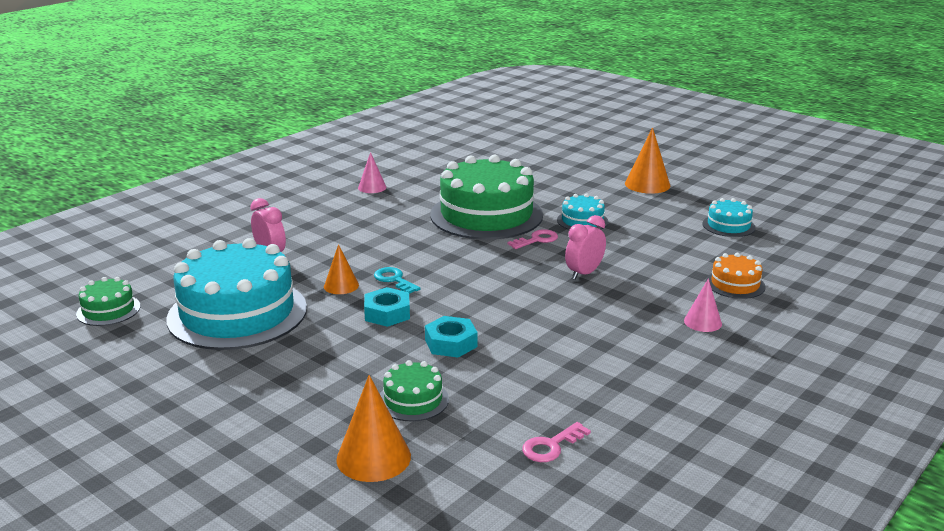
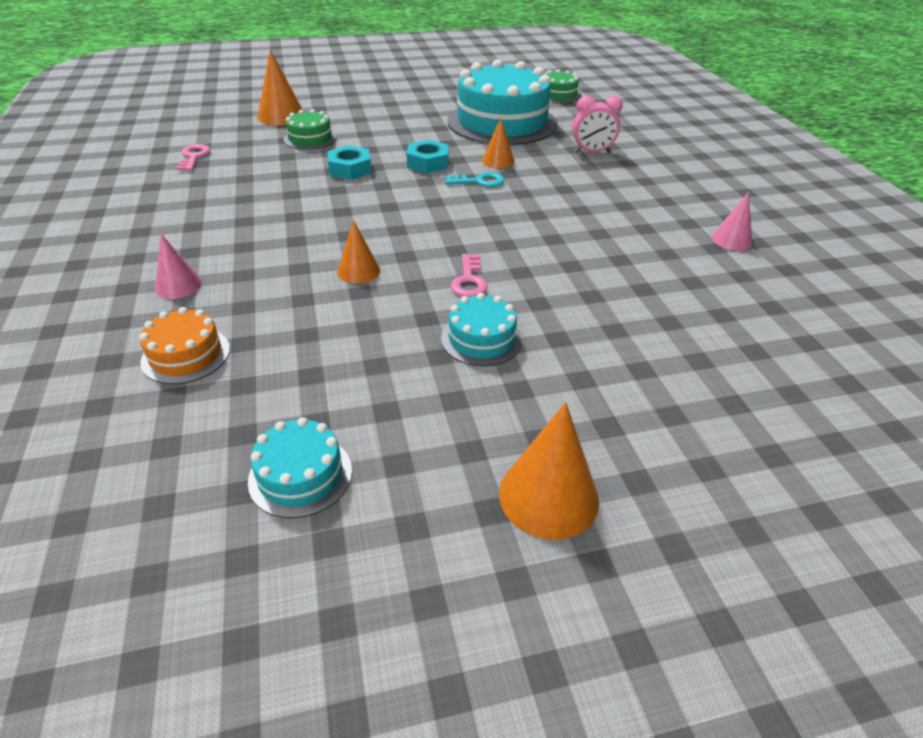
camera: 125 degrees right, 15 degrees up
(486, 215) = (574, 278): green cake -> none
(584, 273) = (358, 271): pink clock -> orange cone

